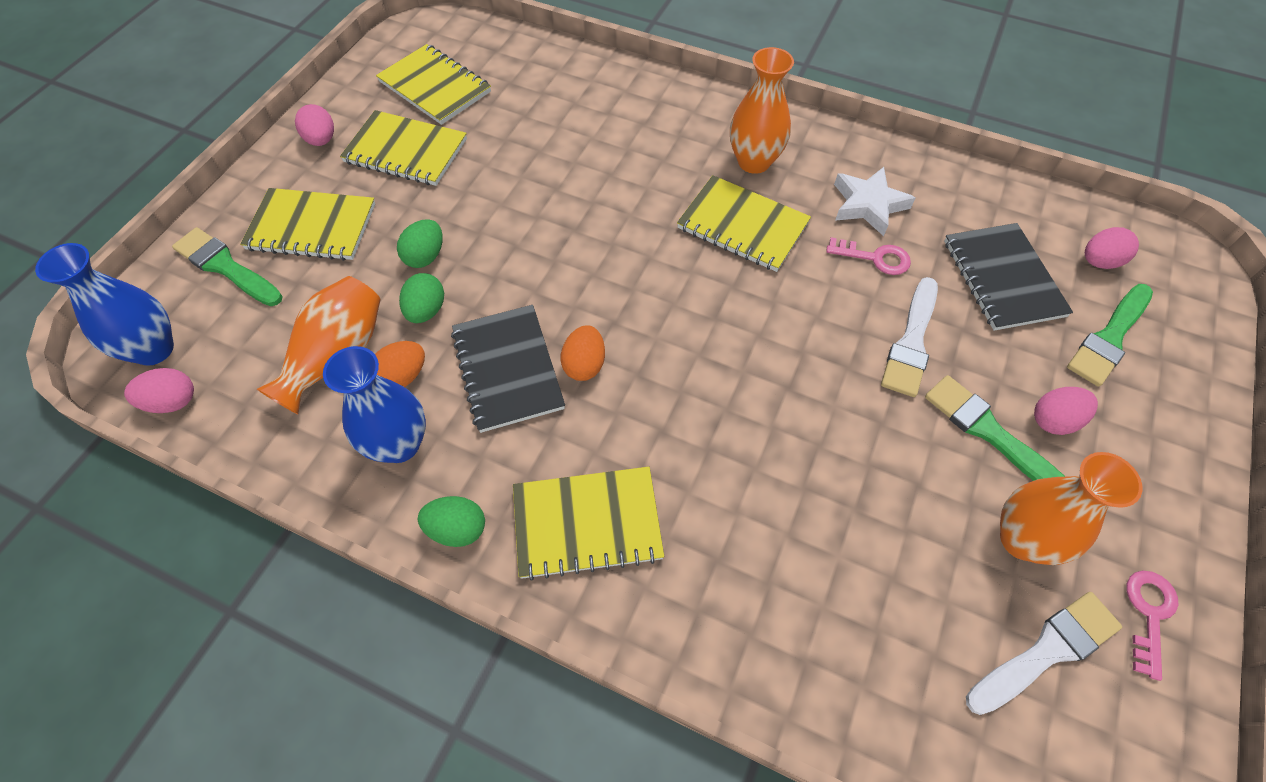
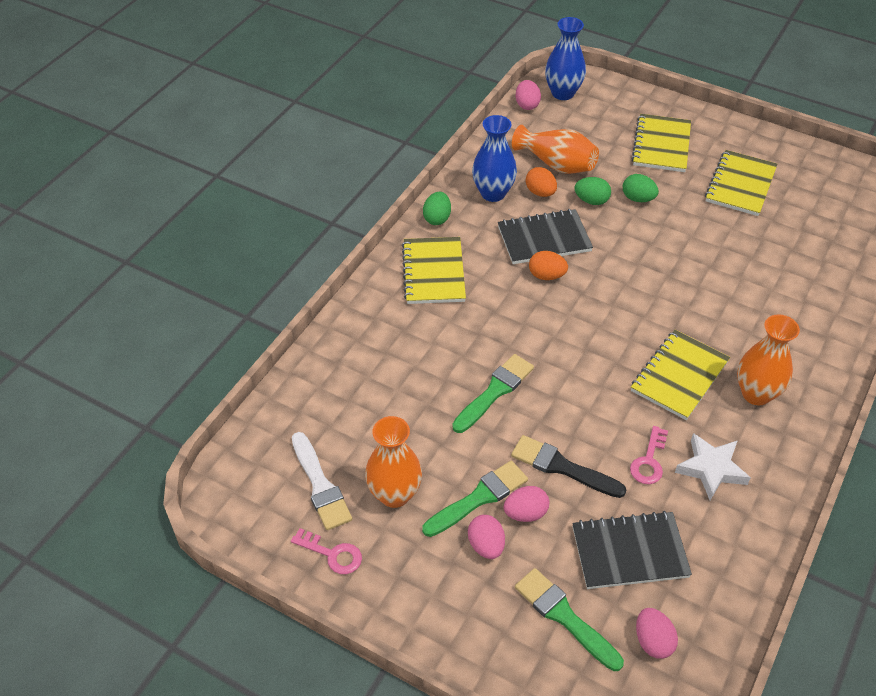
camera: 95 degrees right, 10 degrees down
(226, 267) = (625, 112): green brush -> green brush (495, 391)
(321, 140) = (746, 142): pink egg -> pink egg (525, 513)
(435, 87) = (817, 198): yellow notebook -> none
(911, 342) = (562, 467): white brush -> black brush

